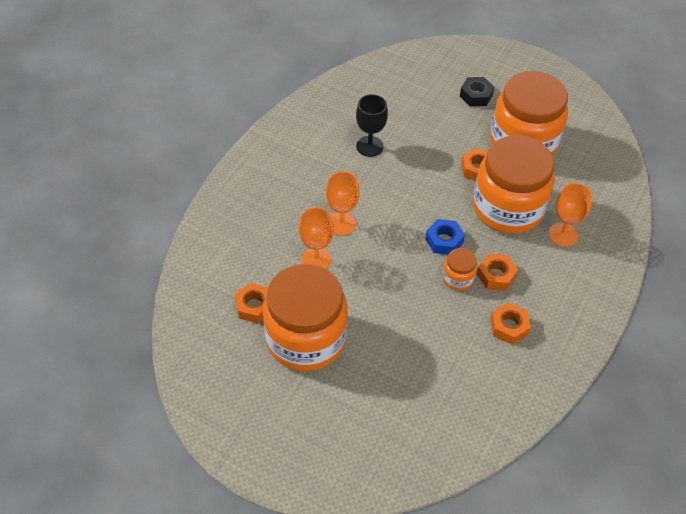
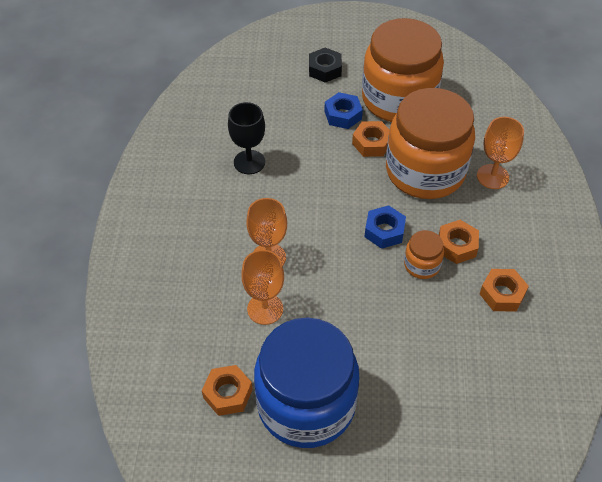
camera: 25 degrees left, 0 degrees up
(306, 339) = (306, 404): orange jar -> blue jar
(467, 138) = (343, 115): none -> blue nut

